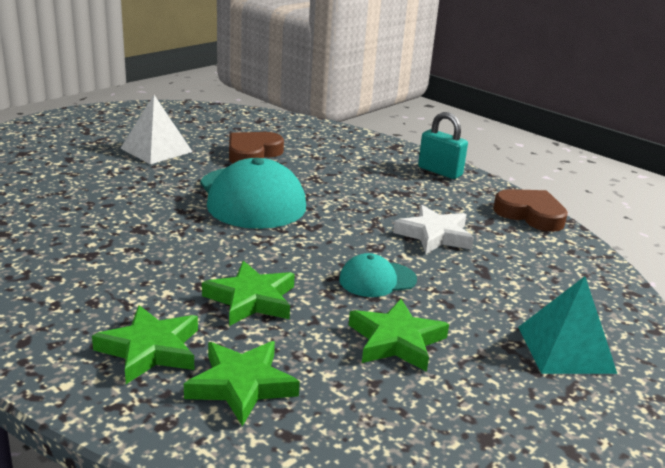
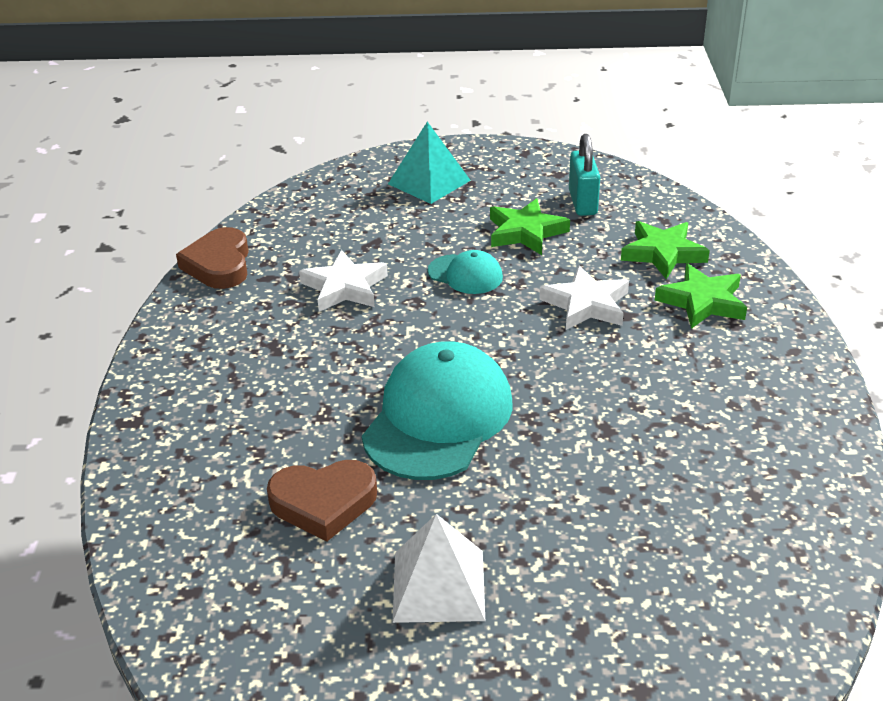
camera: 130 degrees left, 10 degrees up
(251, 299) = (586, 304): green star -> white star
(440, 171) = (176, 353): turquoise padlock -> turquoise padlock (582, 202)

